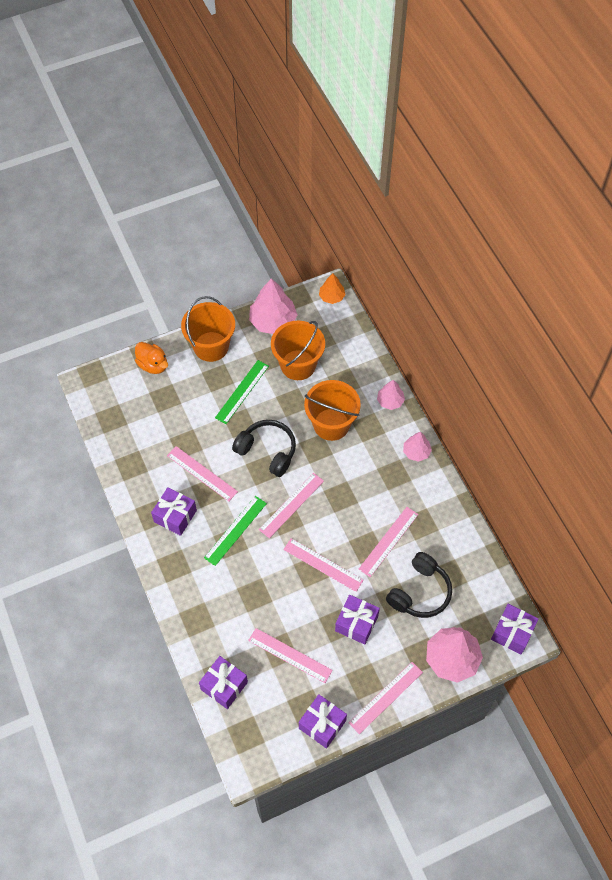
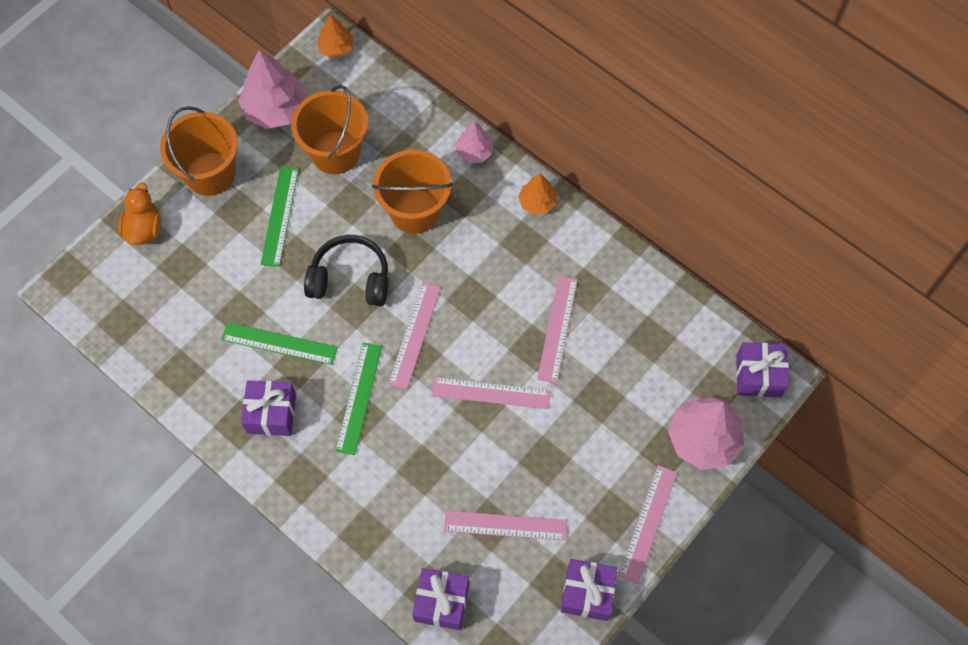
camera: 25 degrees left, 5 degrees up
(153, 365) = (144, 229): orange duck -> orange duck turned 105 degrees counterclockwise
(202, 473) = (279, 343): pink ruler -> green ruler
(356, 623) = (568, 448): purple gift -> none
(416, 452) = (537, 202): pink tree -> orange tree
(420, 592) = (626, 375): black headphones -> none

